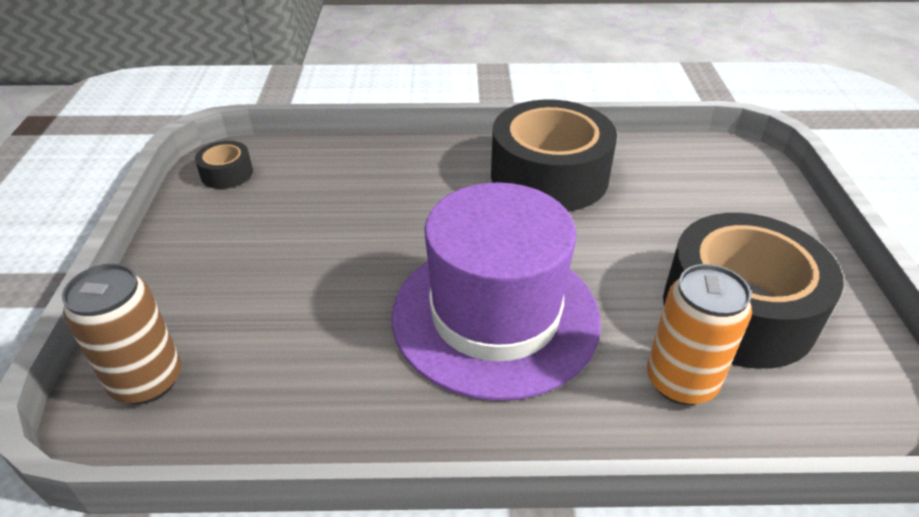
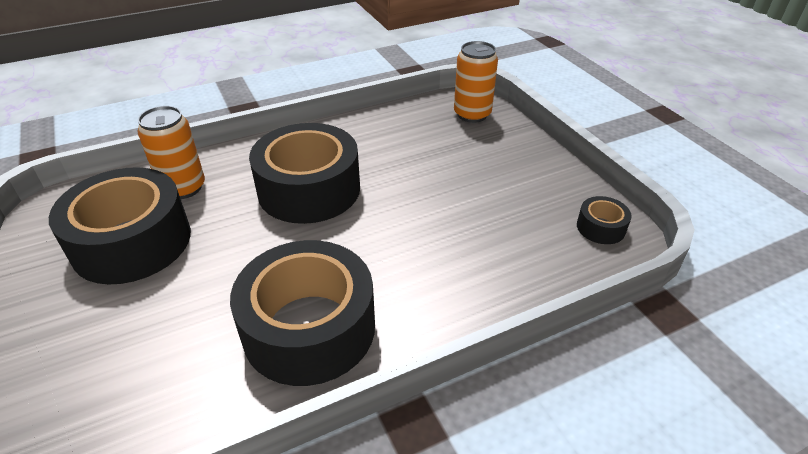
camera: 155 degrees right, 0 degrees up
(147, 381) = (472, 114): brown can -> orange can
(495, 316) = (309, 189): purple hat -> black tape

